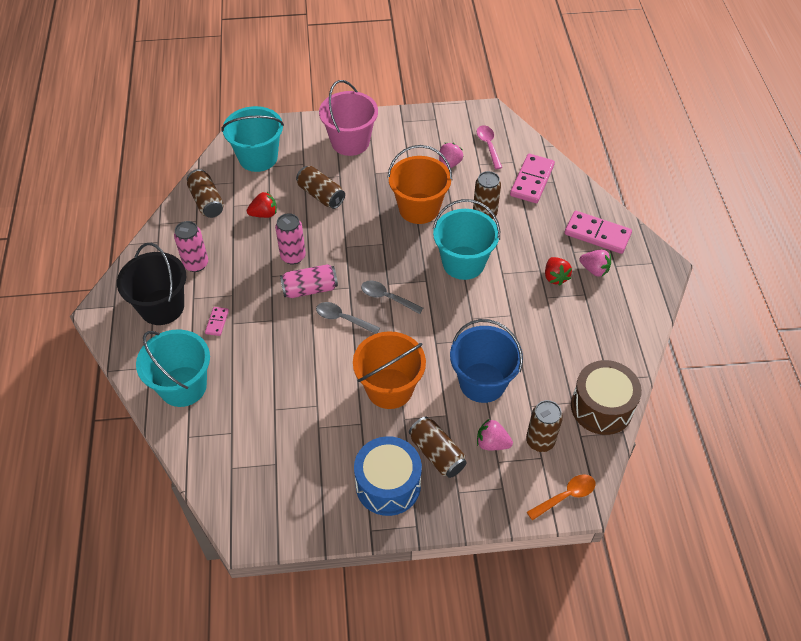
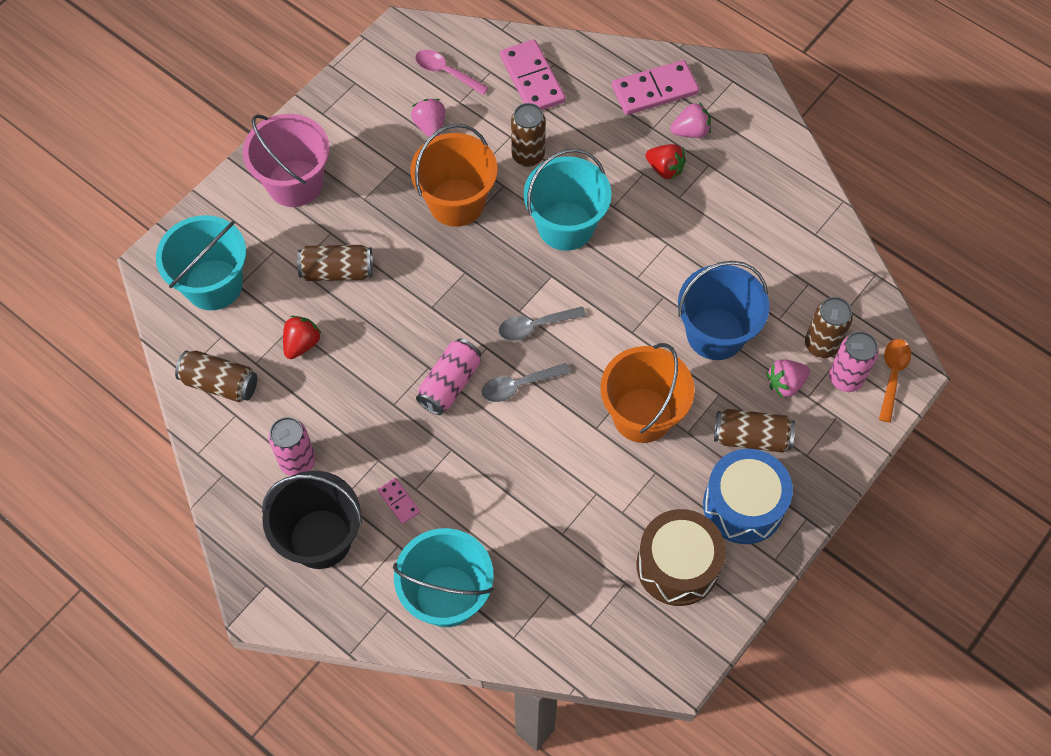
camera: 45 degrees left, 10 degrees up
(293, 256) = (390, 364): pink can -> pink can (845, 378)
(601, 407) = (836, 266): brown drum -> brown drum (677, 566)

